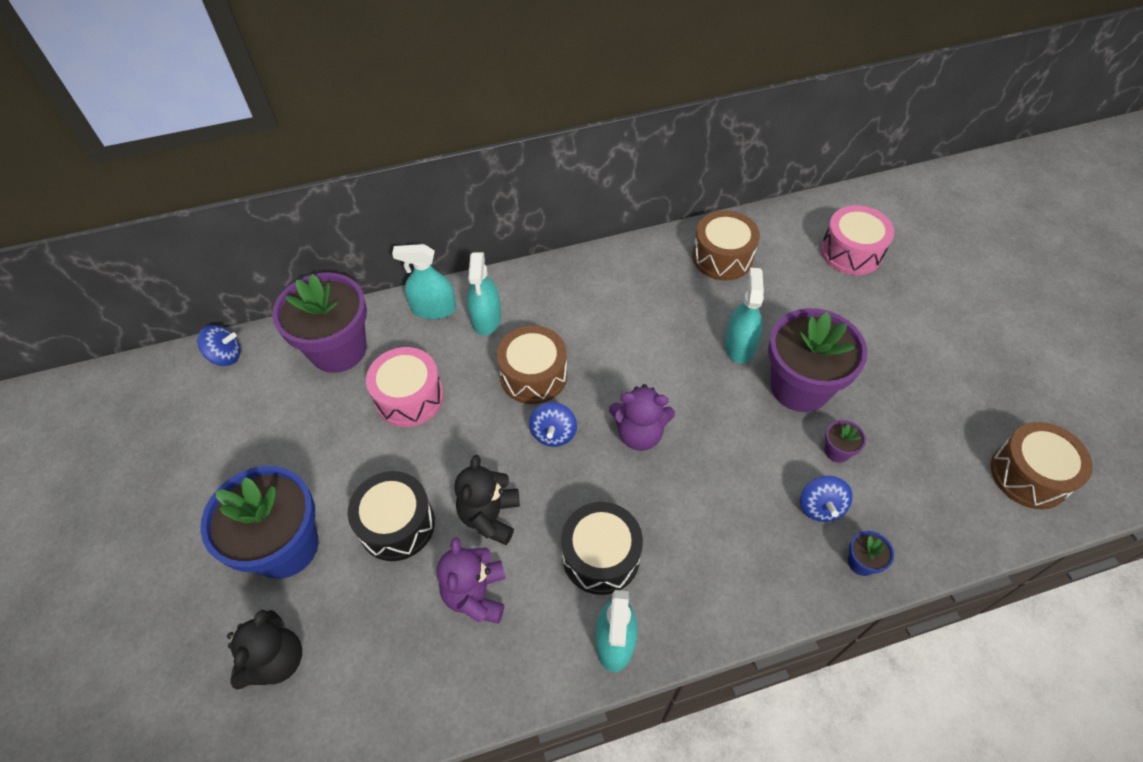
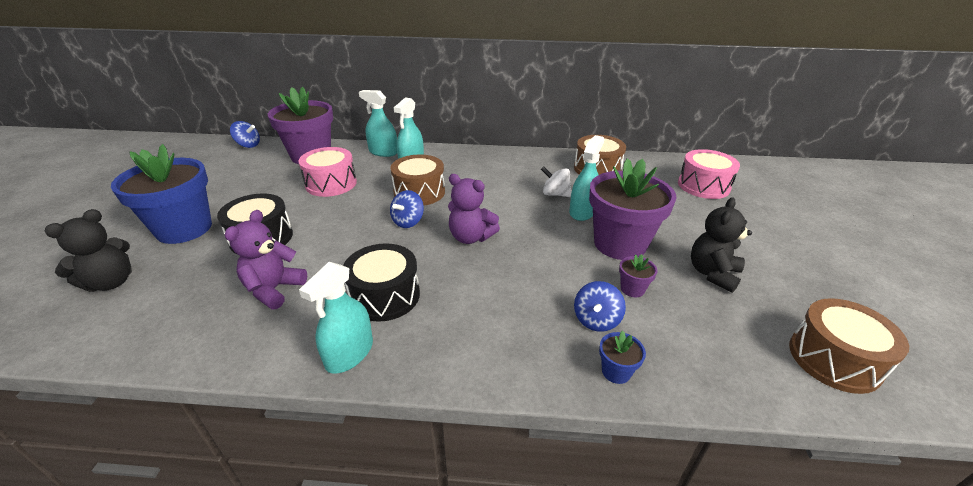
camera: 20 degrees right, 20 degrees down
(490, 516) = (325, 251): black teddy bear -> black teddy bear (712, 274)
(695, 323) = (555, 194): none -> white spinning top

